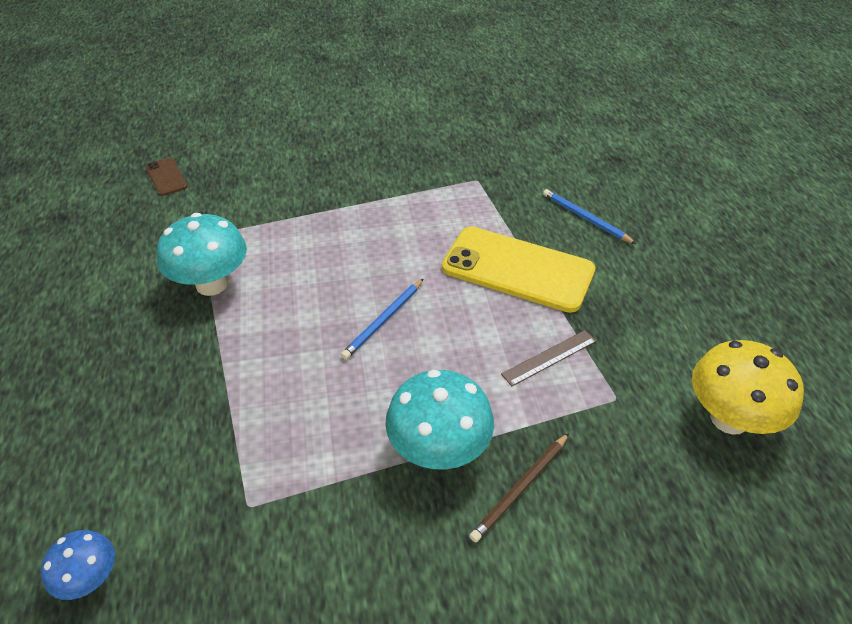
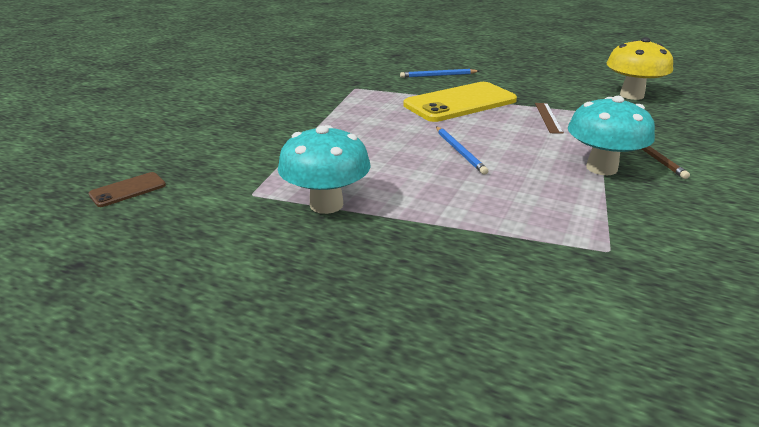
camera: 55 degrees left, 15 degrees down
(91, 578) = (651, 354): blue mushroom -> none
(166, 177) = (128, 190): brown phone -> brown phone turned 45 degrees counterclockwise

